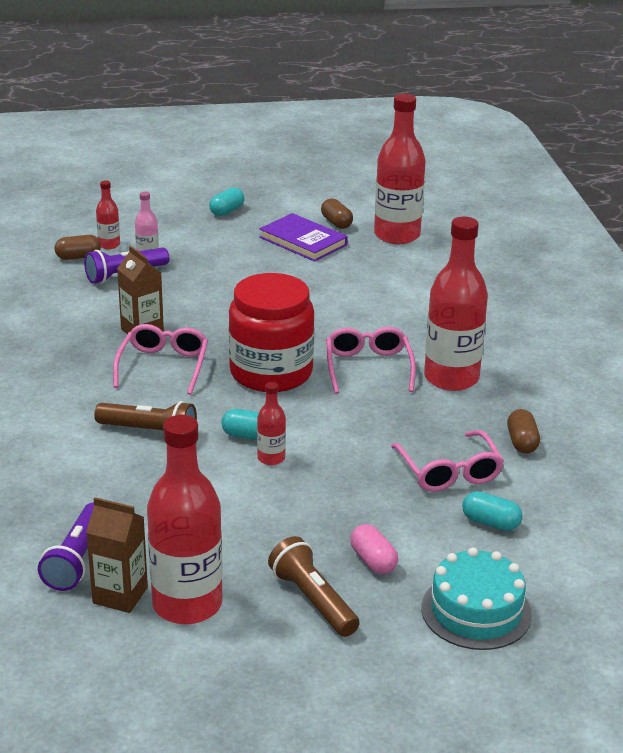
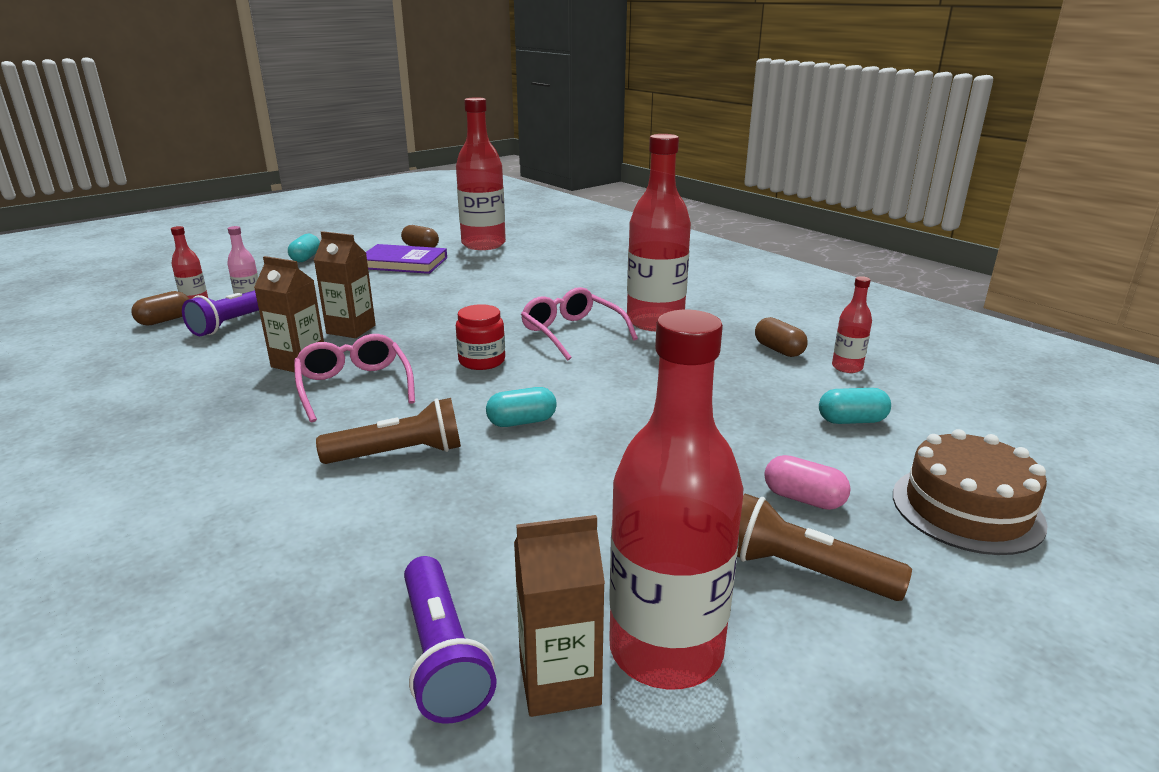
camera: 30 degrees left, 5 degrees down
(202, 309) = (351, 329): none -> brown carton
(271, 372) = (482, 361): red jar -> red jar, size x0.49
(271, 458) = (570, 435): red bottle -> red bottle (847, 367)
(449, 471) = (754, 390): pink glasses -> none
(476, 611) = (966, 509): turquoise cake -> brown cake

